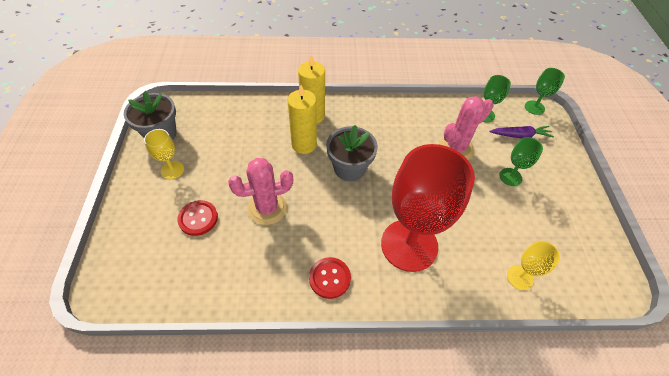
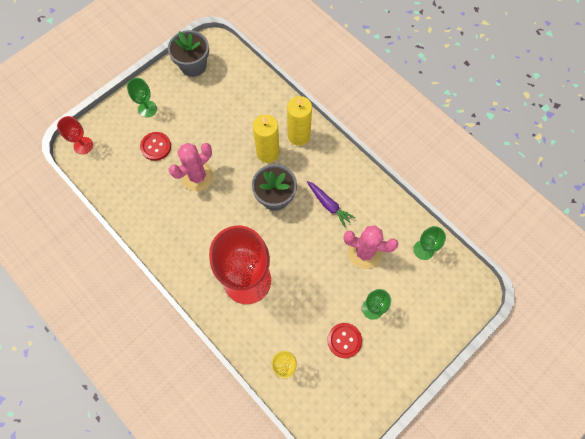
camera: 50 degrees right, 15 degrees up
(113, 282) = (83, 145): none -> red goblet
(172, 170) = (174, 99): yellow goblet -> none
(267, 208) = (197, 176): pink cactus -> pink cactus turned 75 degrees counterclockwise
(329, 278) = (182, 252): red button -> red button (344, 340)
(520, 135) = (426, 290): purple carrot -> purple carrot (328, 205)
(534, 107) = (474, 282): green goblet -> green goblet (147, 109)

